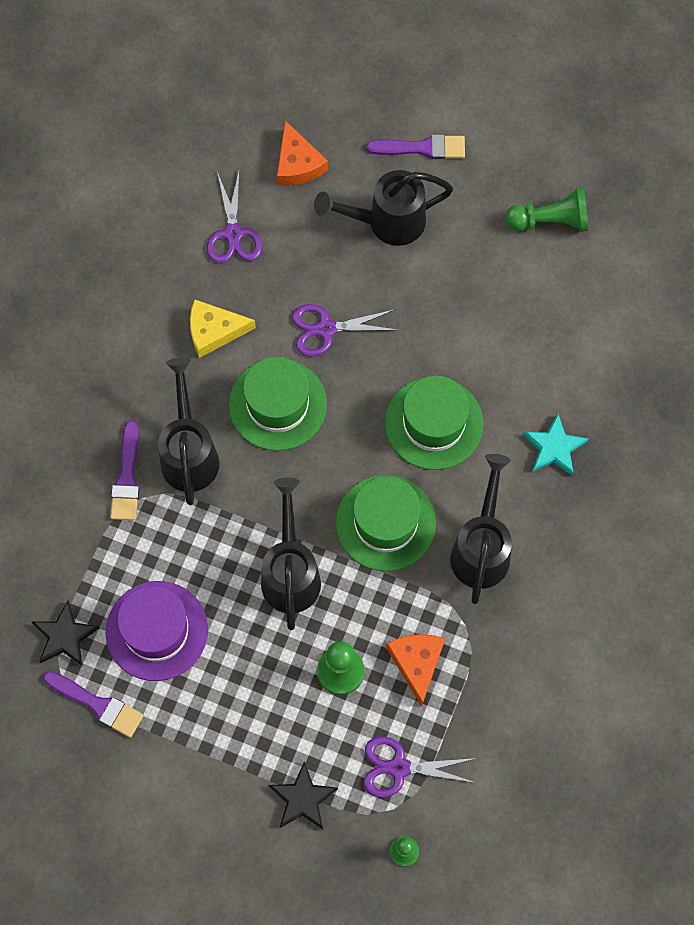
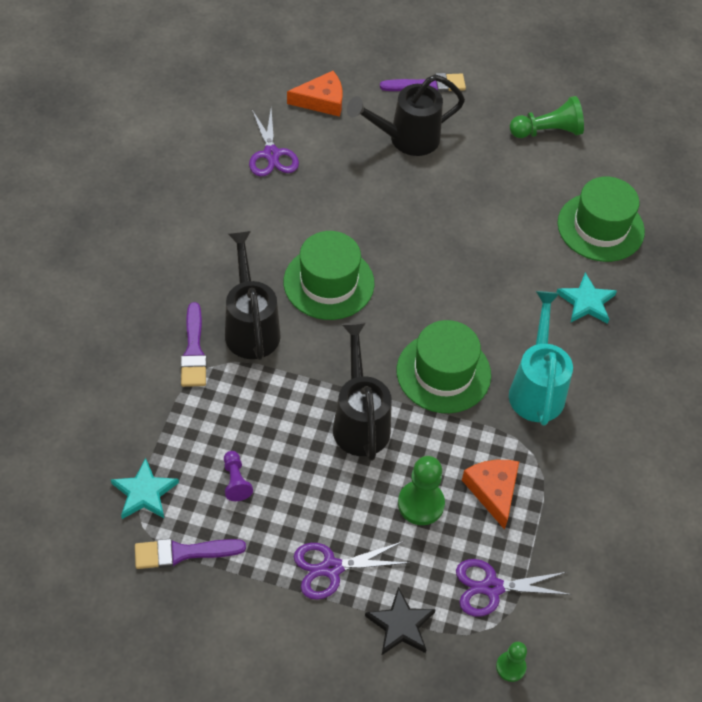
camera: 10 degrees left, 15 degrees down
(64, 636) = (144, 492): black star -> turquoise star
(97, 704) = (183, 553): purple brush -> purple brush turned 150 degrees clockwise
(156, 630) = (235, 481): purple hat -> purple pawn
(214, 331) = (263, 228): yellow cheese -> none
(297, 163) = (321, 100): orange cheese -> orange cheese turned 75 degrees counterclockwise
(326, 329) = (364, 222): purple scissors -> purple scissors (331, 568)
(434, 423) = (474, 289): green hat -> green hat (600, 227)
(482, 548) = (536, 387): black watering can -> turquoise watering can

